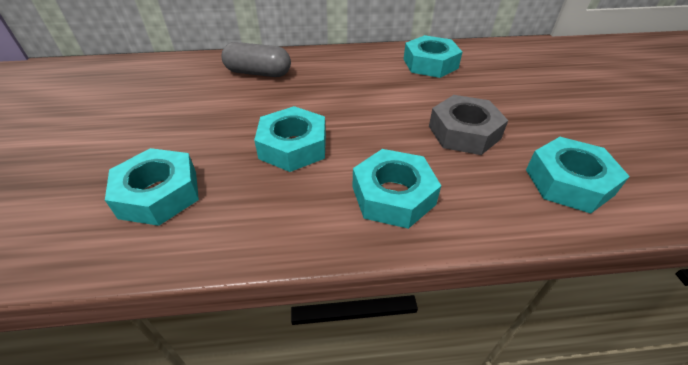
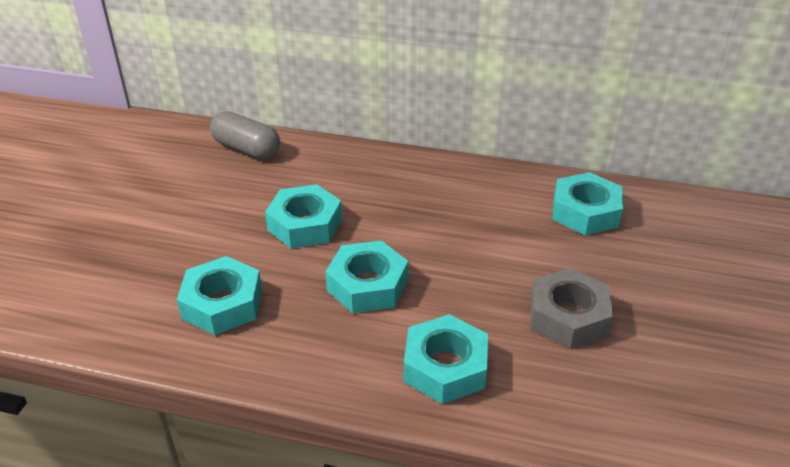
camera: 20 degrees right, 5 degrees down
(258, 73) = (367, 180): grey capsule -> grey capsule (246, 149)
(568, 182) = (651, 406): turquoise nut -> turquoise nut (305, 224)

